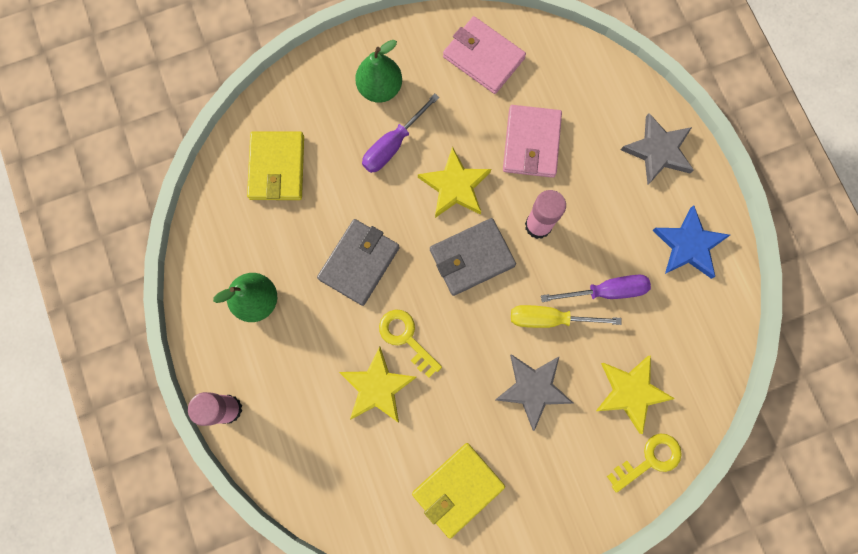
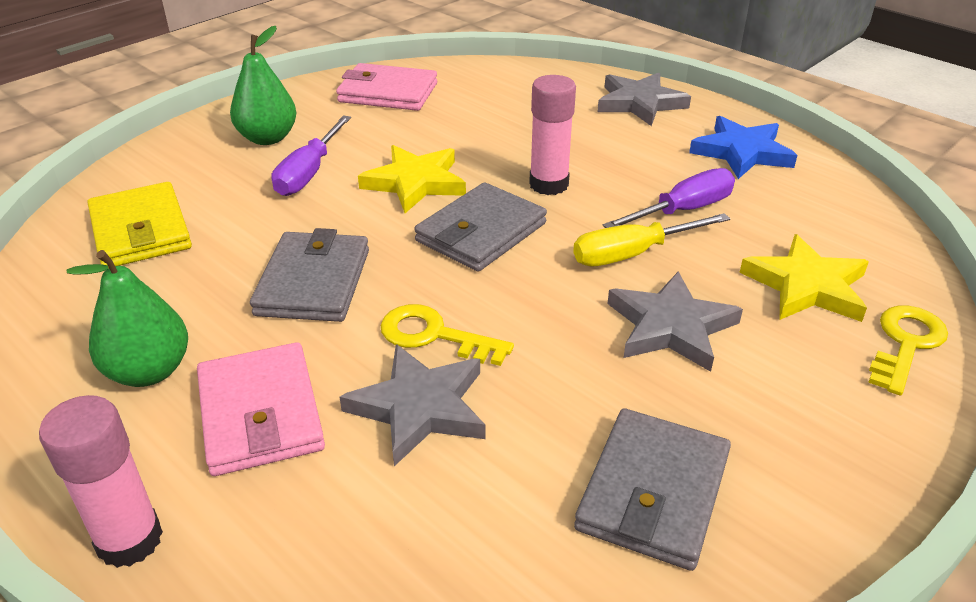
camera: 25 degrees left, 40 degrees down
(377, 387) = (419, 408): yellow star -> grey star
(458, 489) = (653, 492): yellow wallet -> grey wallet
(531, 143) = (490, 131): pink wallet -> pink wallet (260, 413)

